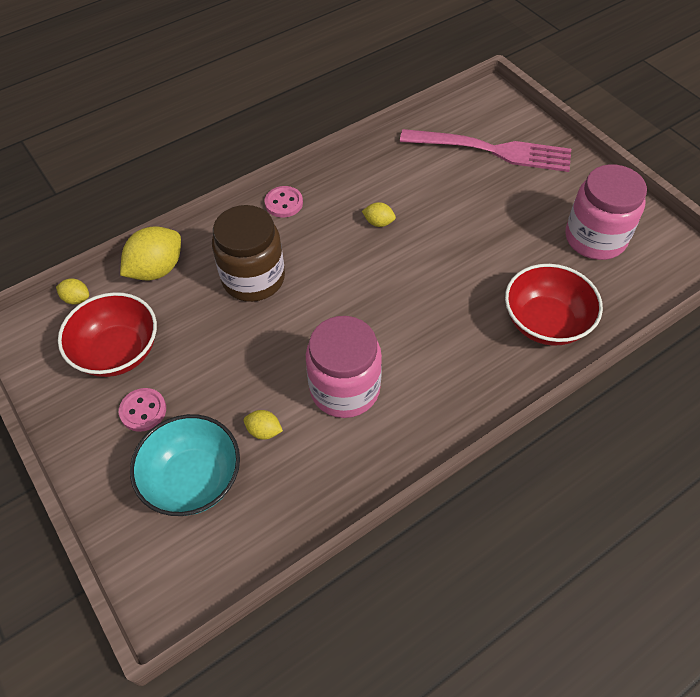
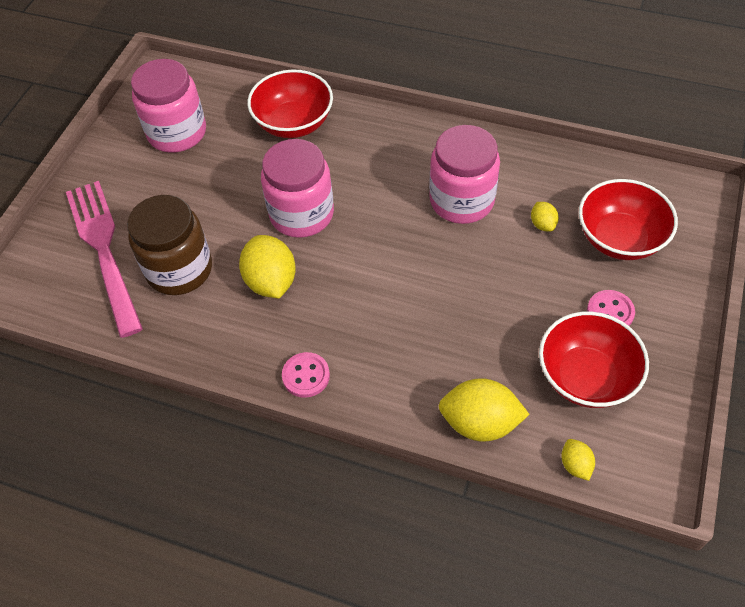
camera: 125 degrees left, 0 degrees up
(193, 479) = (619, 238): turquoise bowl -> red bowl
(253, 278) = (417, 333): brown jar -> brown jar (179, 269)
(378, 222) = (271, 281): yellow lemon -> yellow lemon, size x1.99
(429, 272) = (301, 214): none -> pink jar

